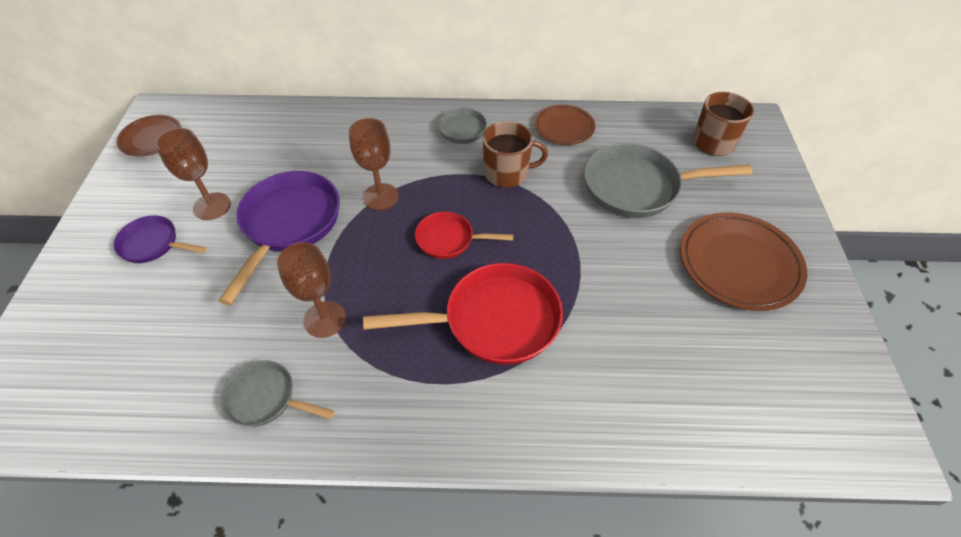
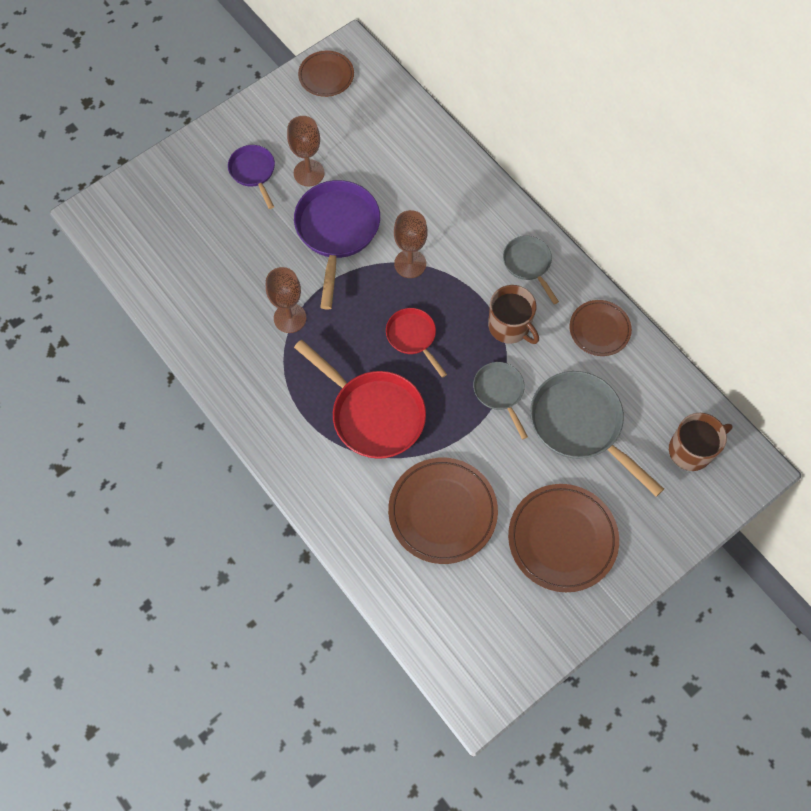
camera: 50 degrees right, 15 degrees up
(266, 398) = (218, 335): grey pan -> grey pan (499, 392)
(289, 224) = (337, 231): purple pan -> purple pan turned 60 degrees counterclockwise
(645, 334) = (442, 512): none -> brown plate

